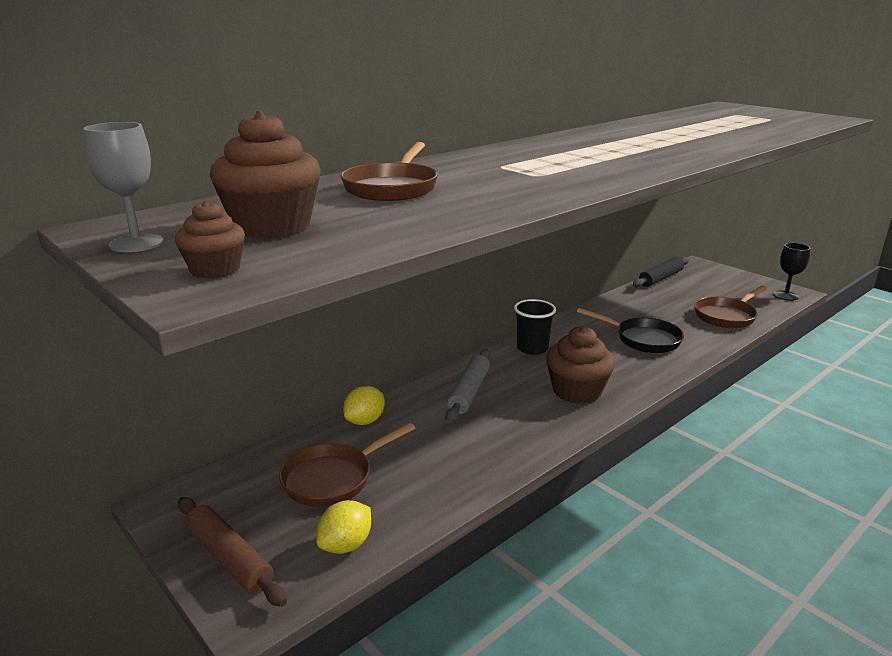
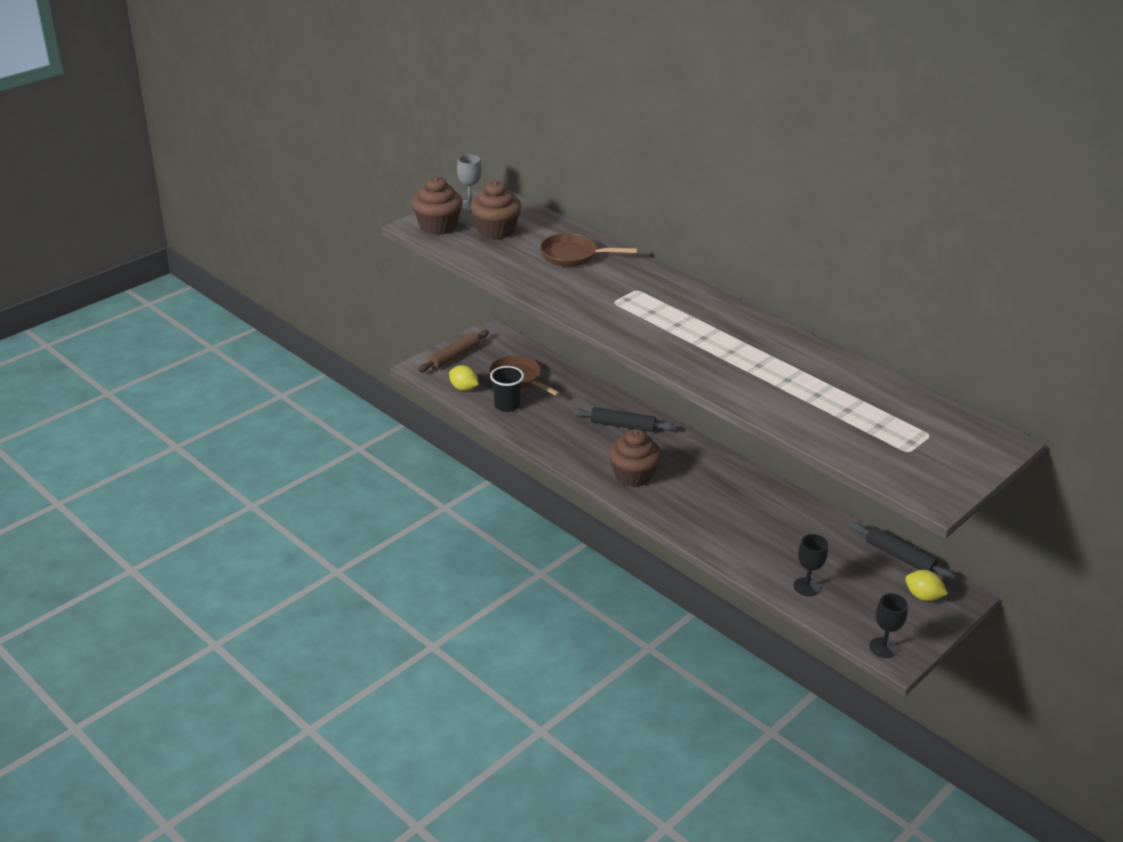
camera: 85 degrees right, 10 degrees up
(215, 270) = (437, 226): brown cupcake -> brown cupcake, size x1.87
(365, 421) = (578, 385): yellow lemon -> yellow lemon (923, 596)
(469, 392) = (623, 426): grey rolling pin -> black rolling pin
(532, 348) = (700, 457): black cup -> black cup (507, 405)
(643, 339) = (734, 521): black pan -> none
(727, 316) = (806, 587): brown pan -> black goblet

